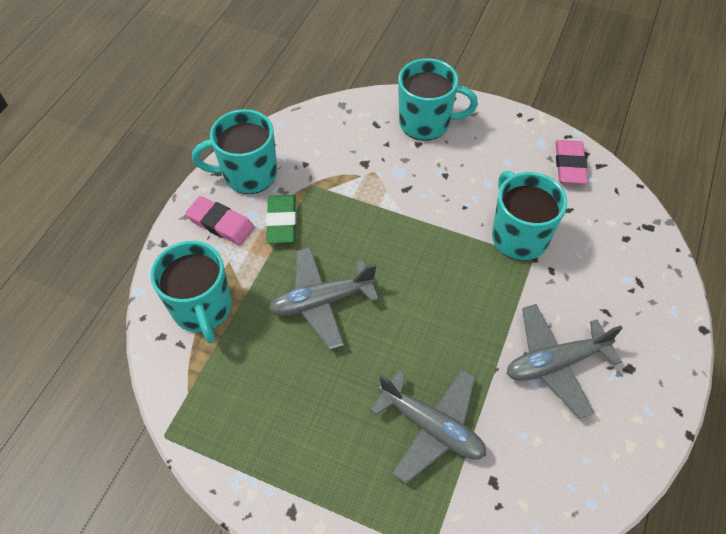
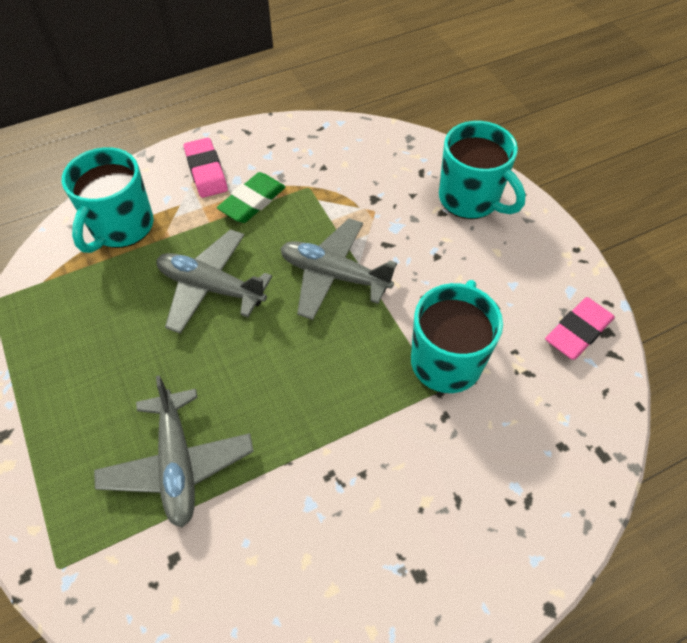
camera: 40 degrees right, 0 degrees up
(248, 174) = (269, 147): turquoise mug -> none
(555, 363) = (349, 505): grey plane -> grey plane (334, 275)

